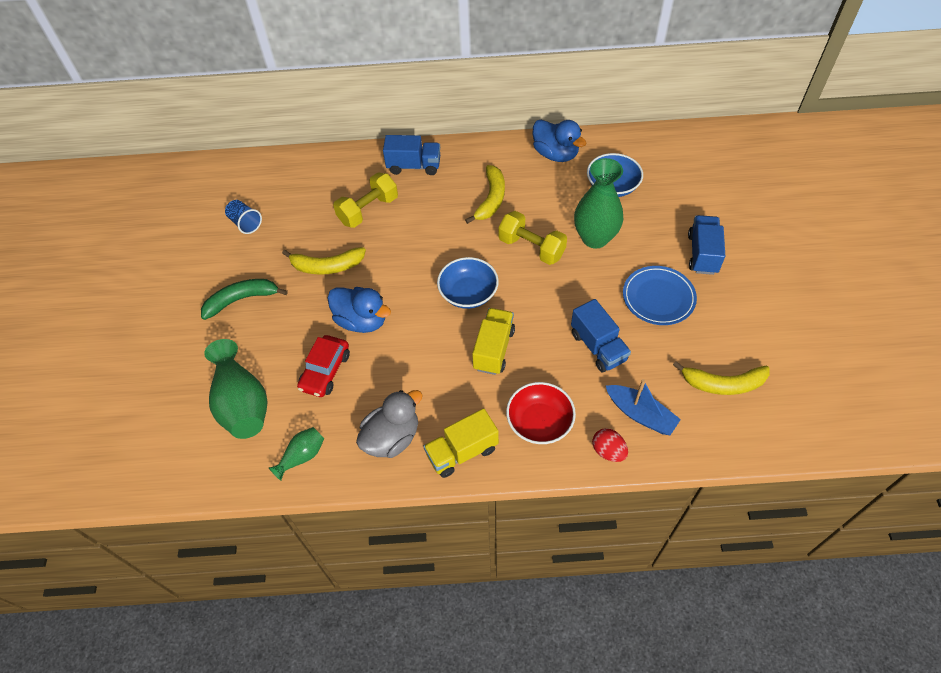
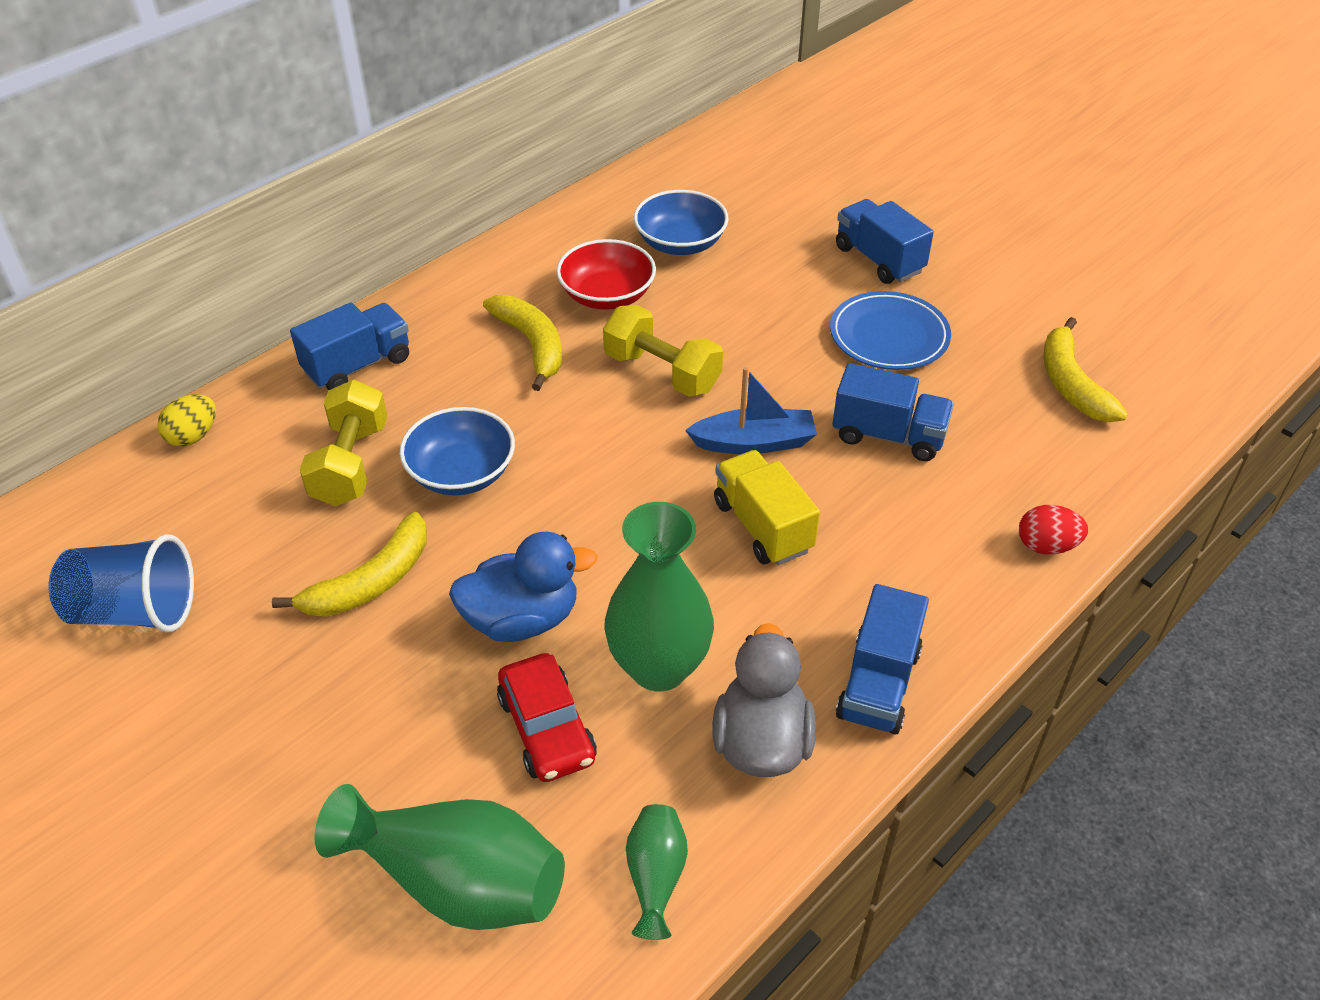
camera: 45 degrees left, 10 degrees down
(241, 299) = (265, 728): green banana -> none
(245, 223) = (135, 611): blue cup -> blue cup, size x1.60
(327, 161) = (193, 436): none -> yellow egg
(462, 452) = (878, 684): yellow truck -> blue truck
(468, 293) = (642, 480): blue bowl -> blue bowl (461, 473)
(531, 248) = (662, 372): yellow dumbbell -> yellow dumbbell turned 45 degrees clockwise
(539, 422) = (928, 572): red bowl -> red bowl (607, 295)
(555, 154) = (559, 244): blue duck -> none
(595, 238) = (731, 314): green vase -> green vase (659, 667)
(640, 414) = (1029, 478): blue boat -> blue boat (754, 442)
(723, 384) = (1071, 384): yellow banana -> yellow banana turned 120 degrees clockwise

